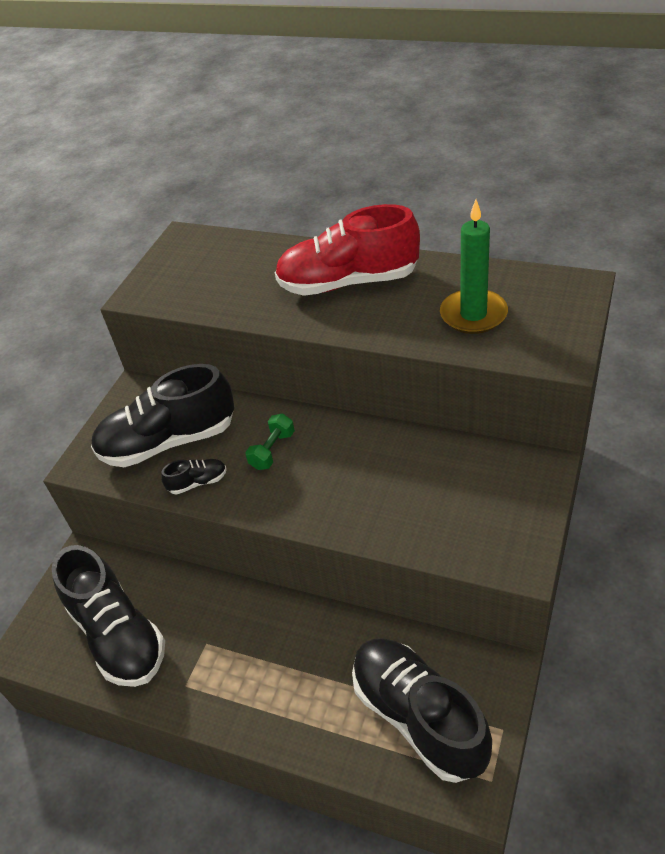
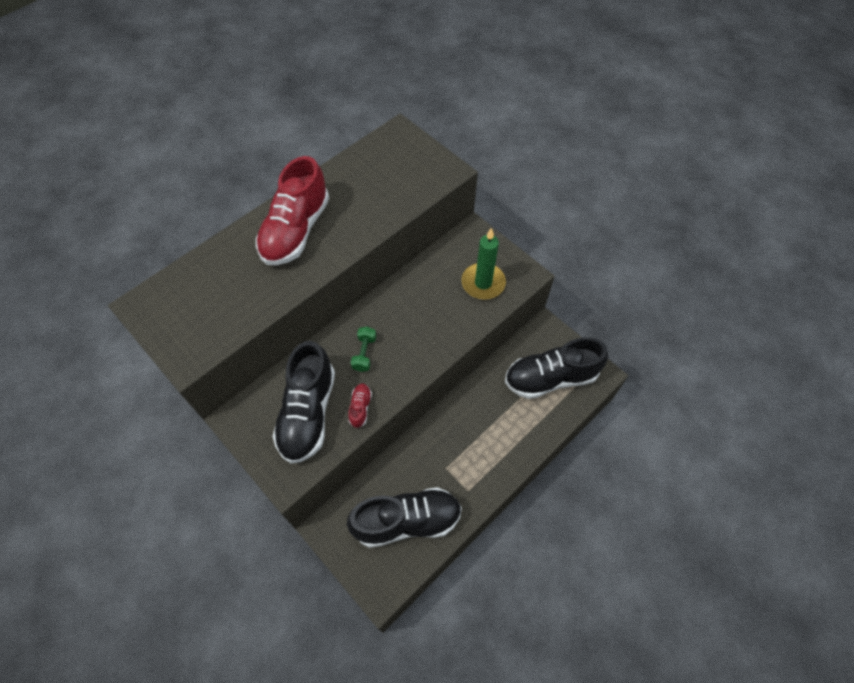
camera: 70 degrees left, 15 degrees up
(198, 482) = (360, 408): black shoe -> red shoe
(272, 450) = (364, 353): green dumbbell -> green dumbbell turned 45 degrees clockwise
(473, 315) = (382, 187): green candle -> green candle (483, 283)

